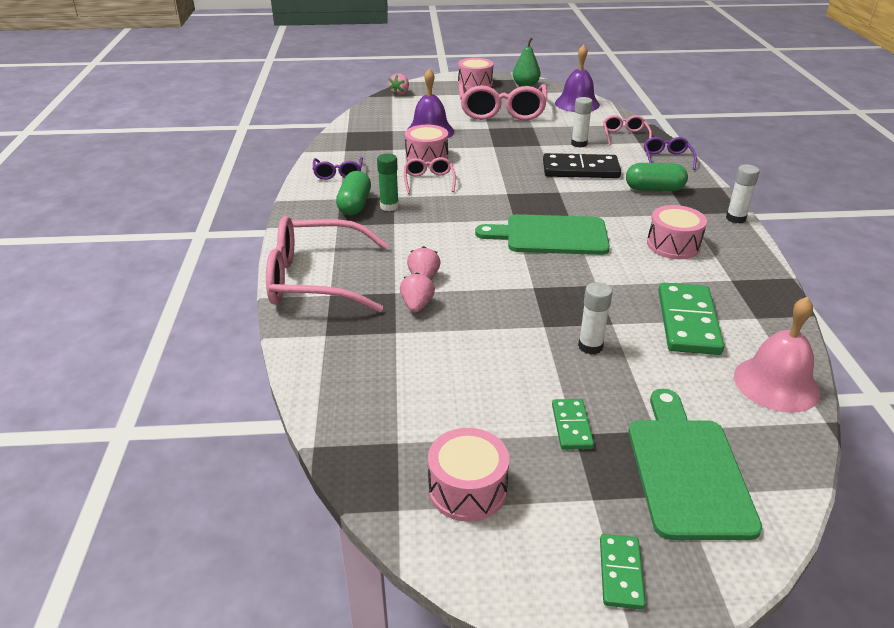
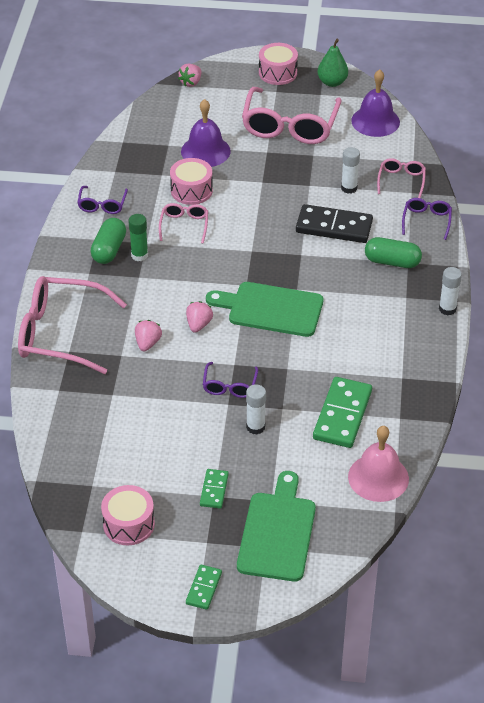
camera: 10 degrees right, 10 degrees up
(417, 305) = (135, 371): pink strawberry -> pink strawberry (198, 325)
(538, 308) = (229, 386): none -> purple glasses
(673, 245) = (373, 333): pink drum -> none

